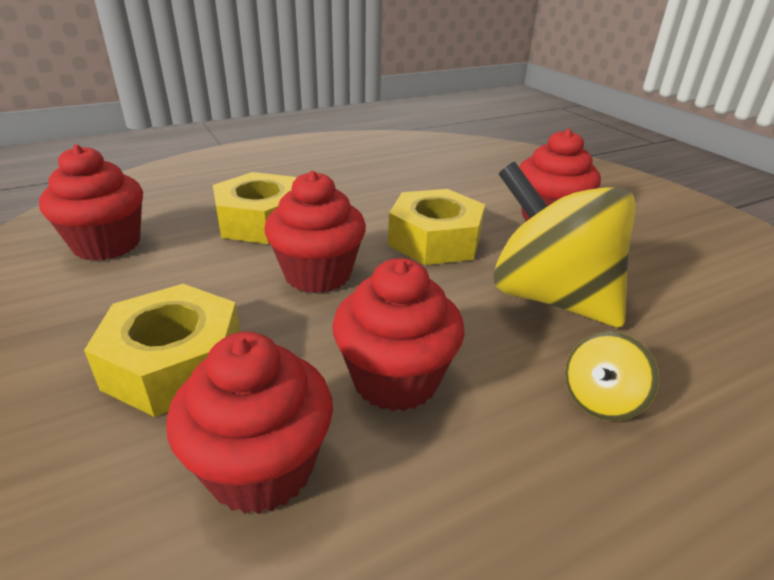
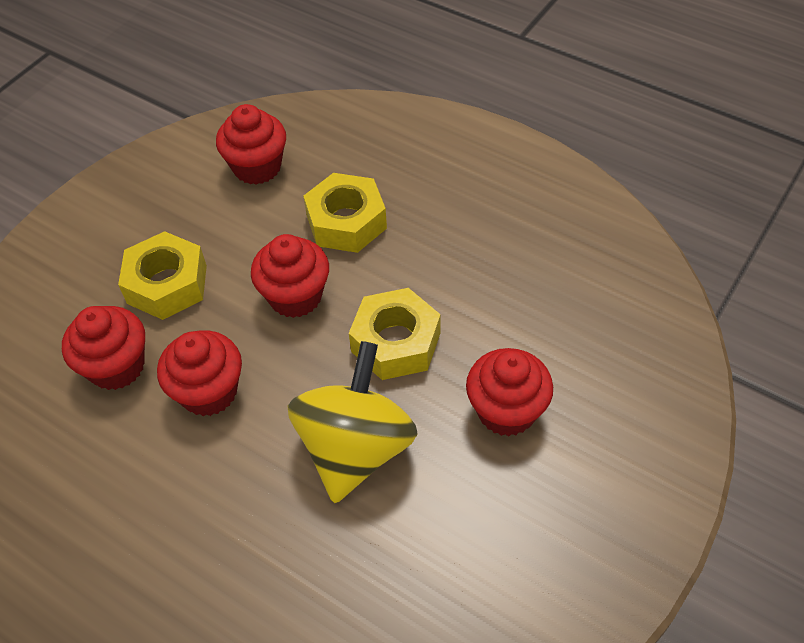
camera: 65 degrees right, 20 degrees up
(601, 400) = (247, 507): yellow spinning top -> none

